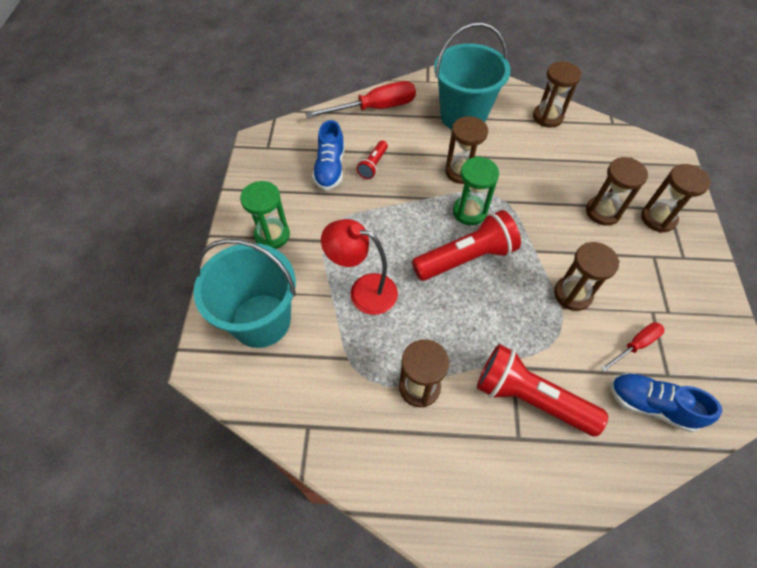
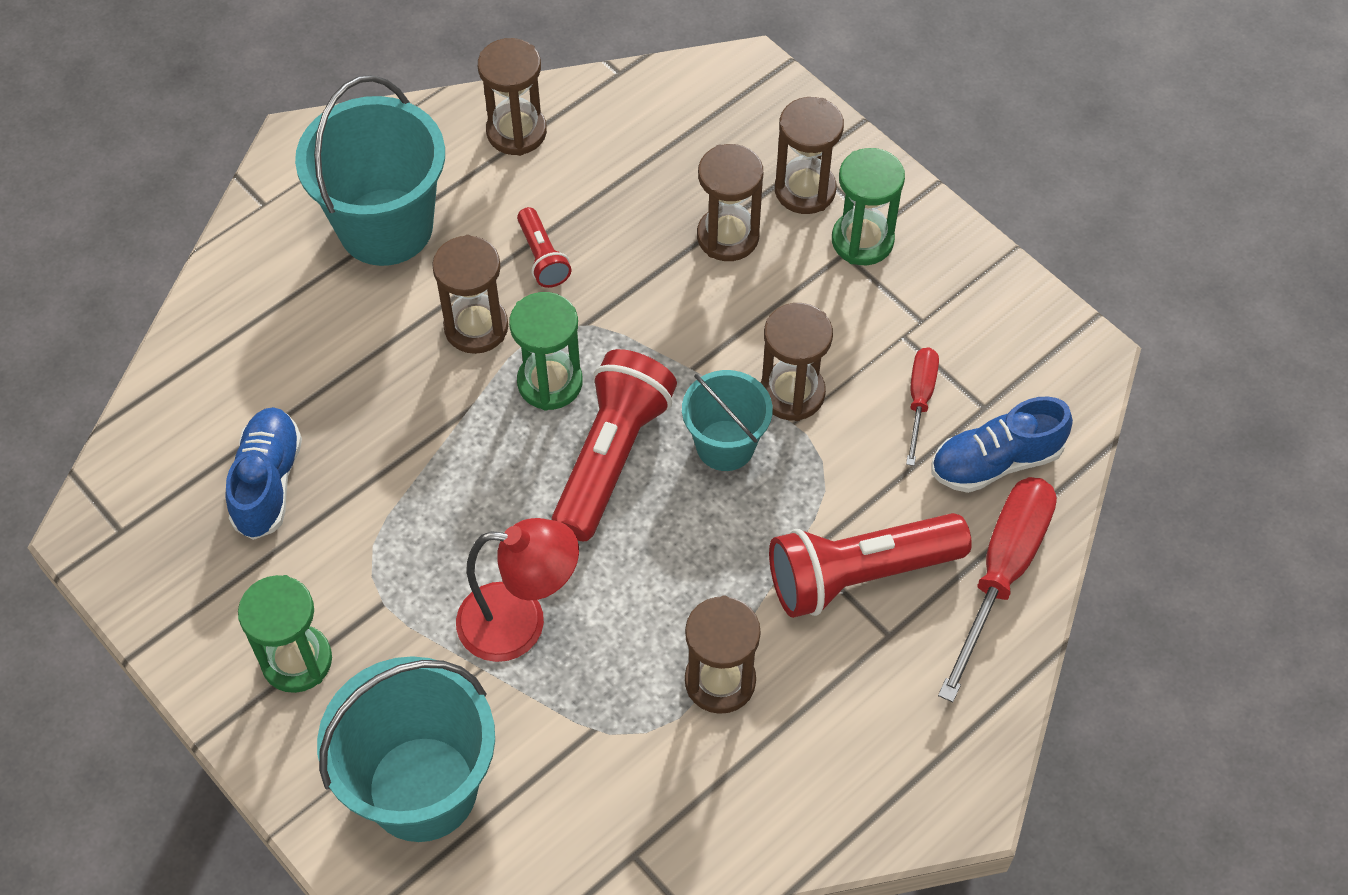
camera: 45 degrees left, 0 degrees up
(330, 168) = (268, 482): blue shoe -> blue shoe turned 135 degrees counterclockwise
(363, 291) = (520, 623): red lamp -> red lamp turned 150 degrees counterclockwise
(373, 165) = (331, 422): red flashlight -> red flashlight (542, 257)
(375, 108) = (228, 321): red screwdriver -> red screwdriver (1002, 573)
(520, 292) = (725, 445): none -> turquoise bucket
(668, 257) = (862, 240): none -> green hourglass

